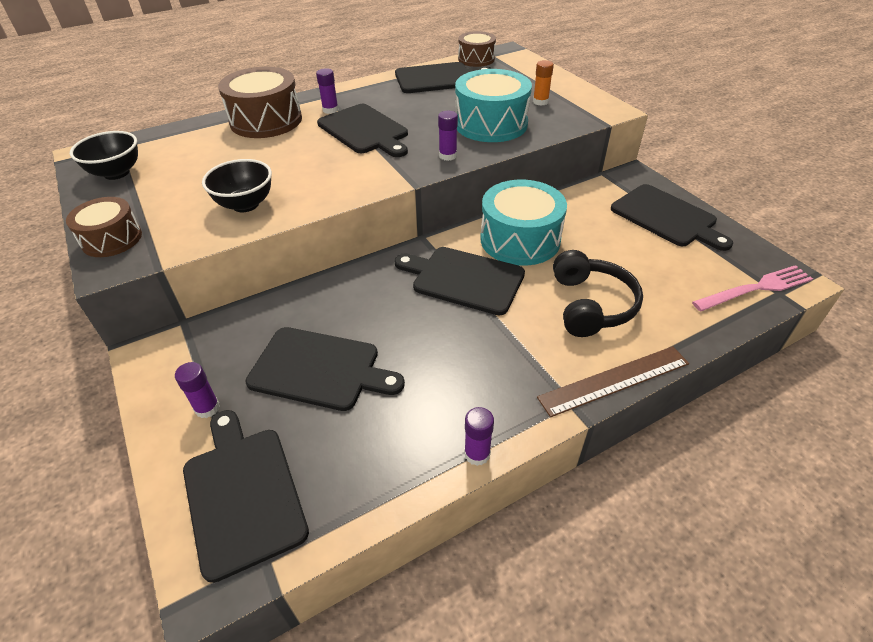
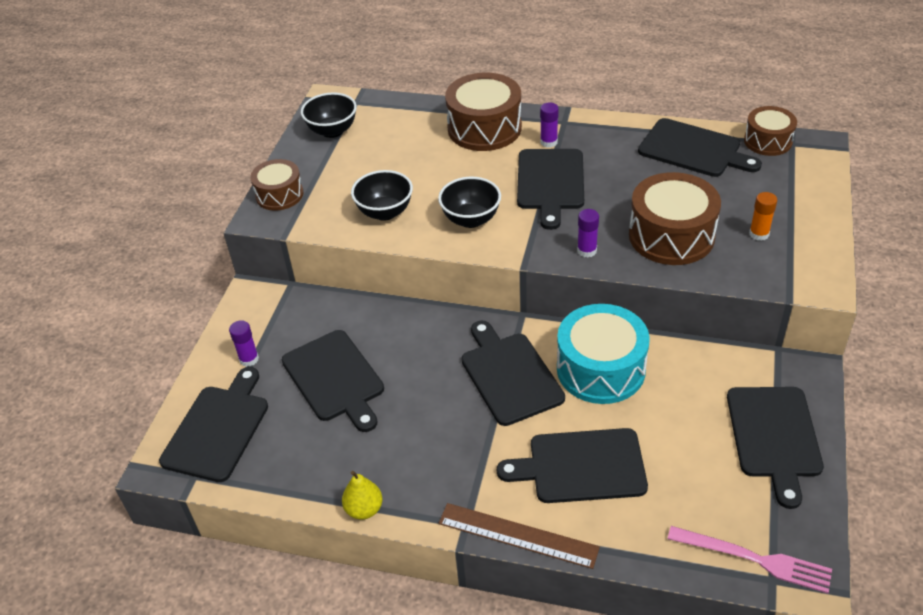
camera: 45 degrees right, 0 degrees up
(331, 176) = (471, 219): none -> black bowl
(477, 454) = (364, 509): purple glue stick -> yellow pear
(491, 124) = (671, 236): turquoise drum -> brown drum
(590, 305) = (581, 466): black headphones -> black cutting board

